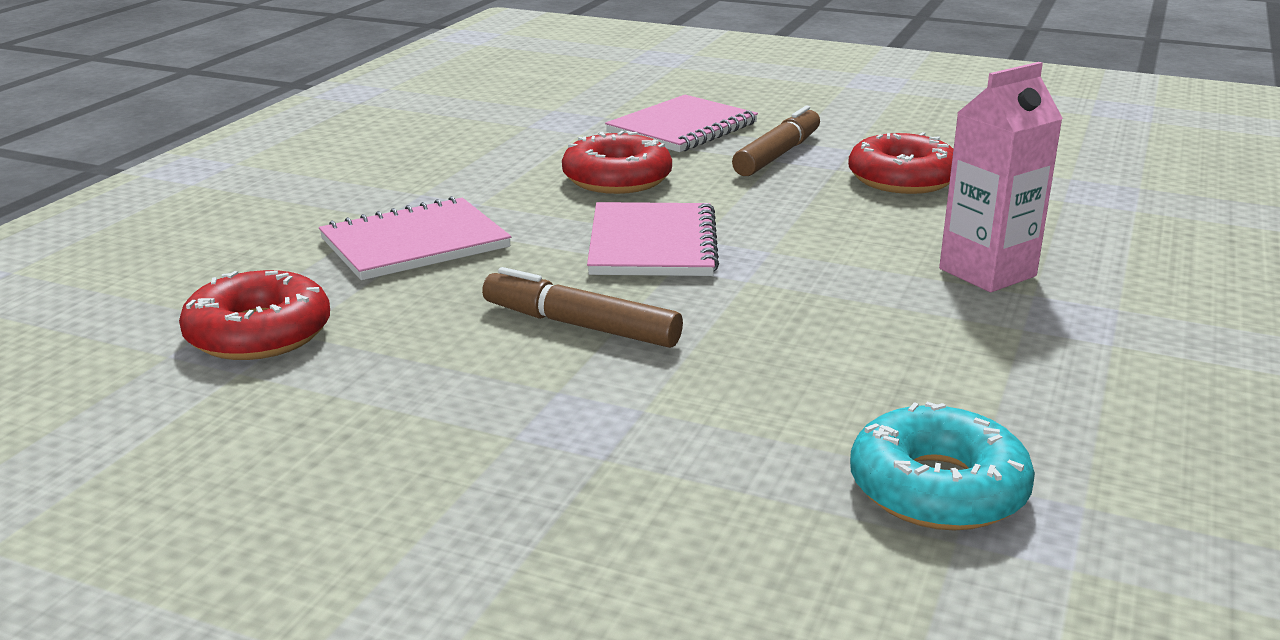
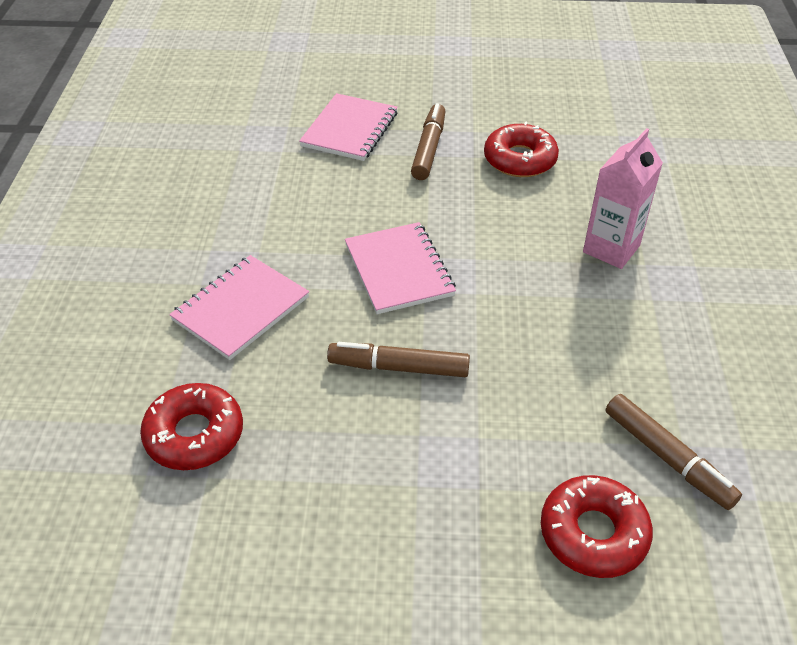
camera: 20 degrees left, 20 degrees up
(617, 179) = (337, 201): red donut -> red donut (593, 533)
(937, 489) = (667, 457): turquoise donut -> brown marker

